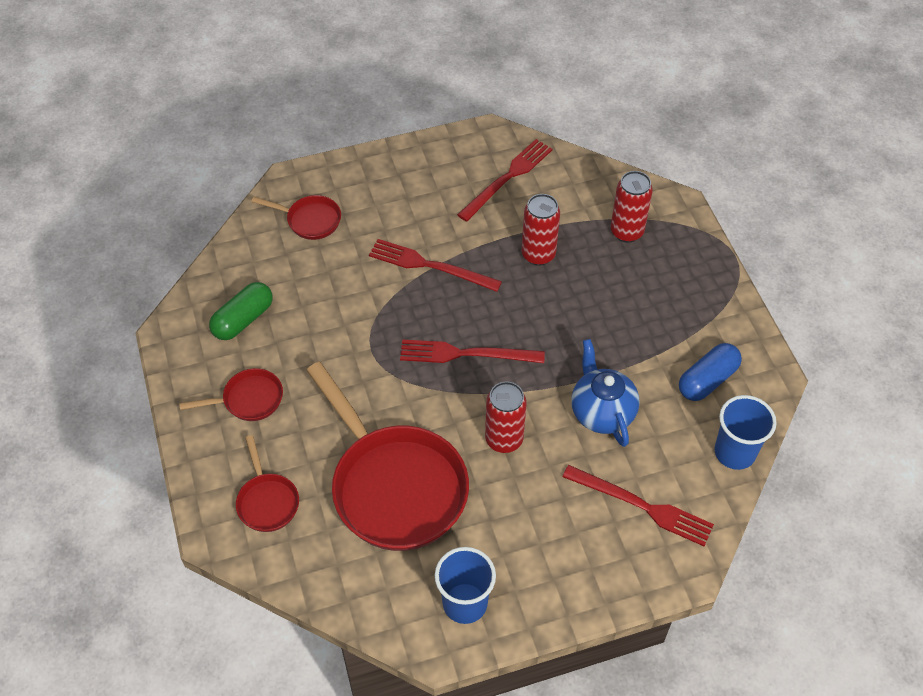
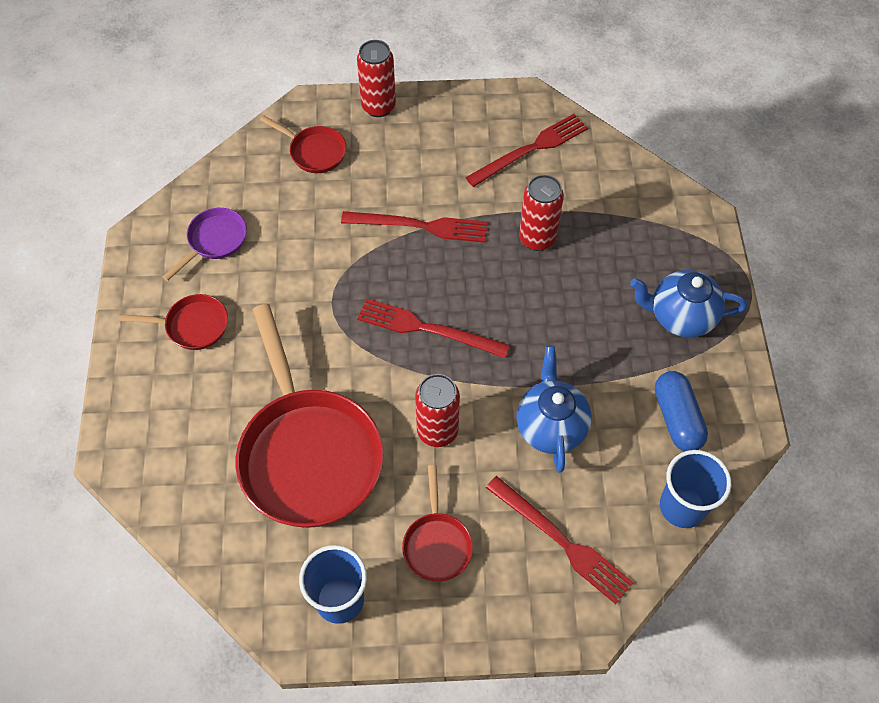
camera: 15 degrees right, 5 degrees up
(243, 319) = (215, 241): green capsule -> purple pan
(267, 501) = (176, 438): red pan -> red pan (437, 544)
(430, 266) = (420, 226): red fork -> red fork turned 150 degrees clockwise
(626, 232) = (639, 234): red can -> red can (378, 107)
(683, 294) = (680, 317): none -> blue teapot
(707, 380) = (677, 418): blue capsule -> blue capsule turned 75 degrees counterclockwise

